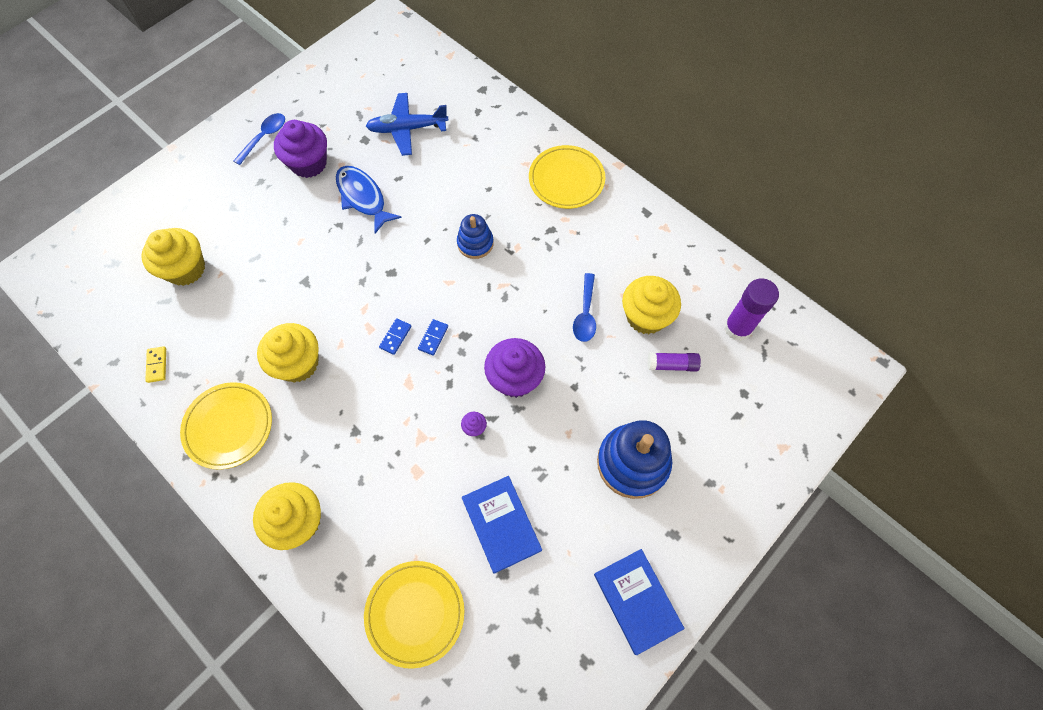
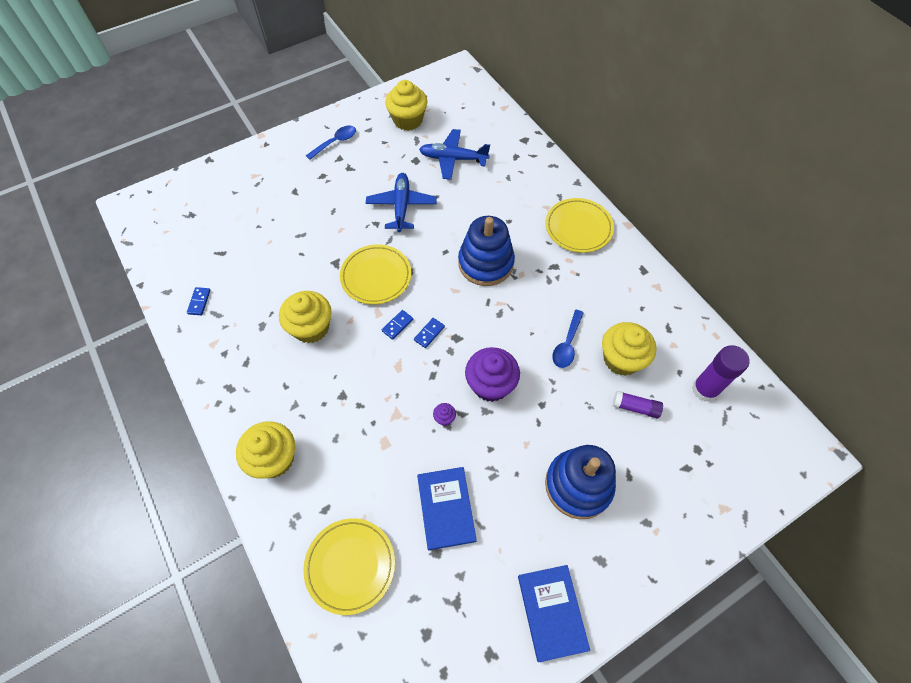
camera: 15 degrees right, 5 degrees down
(157, 365) = (199, 302): yellow domino -> blue domino
(186, 269) = (244, 231): yellow cupcake -> yellow cupcake (408, 120)
(229, 426) = (241, 365): yellow plate -> yellow plate (376, 276)
(309, 163) = (365, 170): purple cupcake -> none
(363, 198) = (401, 206): blue fish -> blue plane
(475, 243) = (486, 263): blue stacking toy -> blue stacking toy, size x1.73

